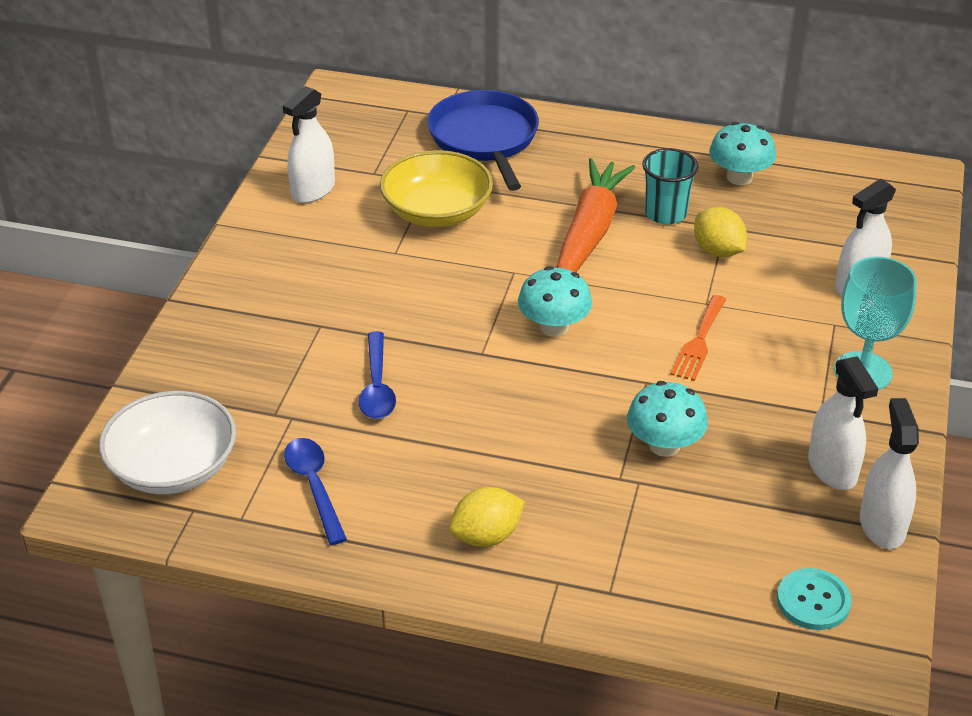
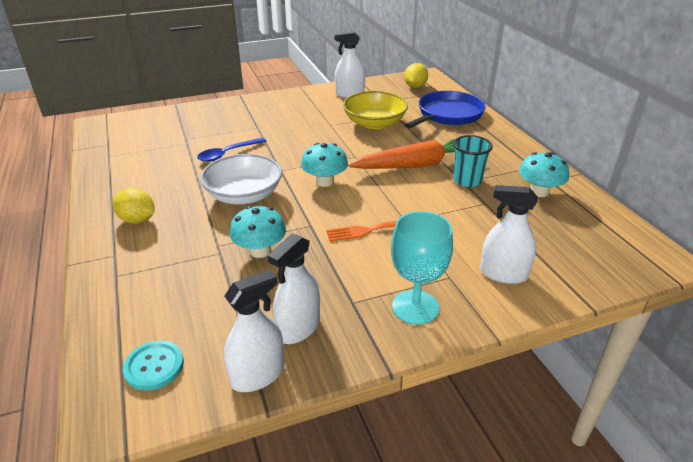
camera: 55 degrees right, 5 degrees down
(173, 467) = (132, 131): white bowl -> white bowl (244, 195)
(314, 486) = (142, 164): blue spoon -> none
(718, 251) = (459, 208): yellow lemon -> yellow lemon (415, 87)

